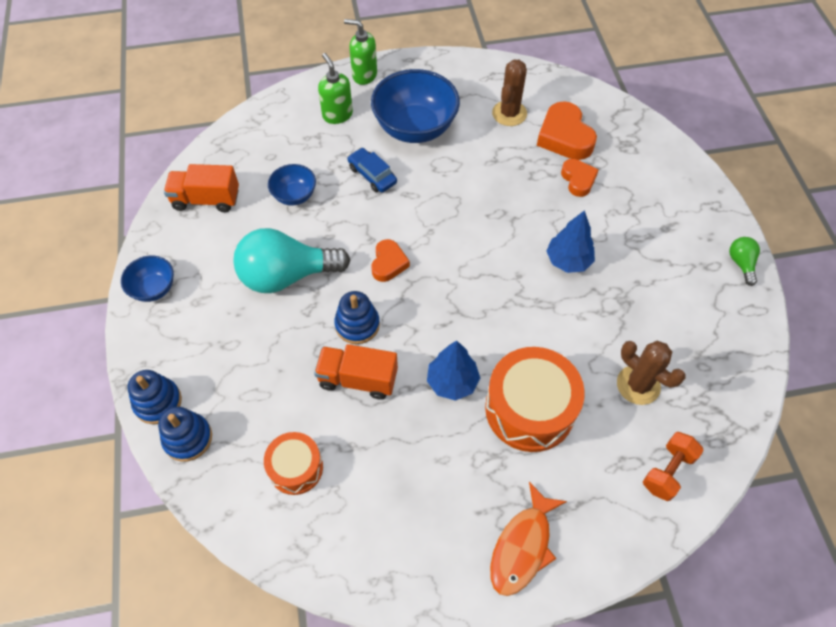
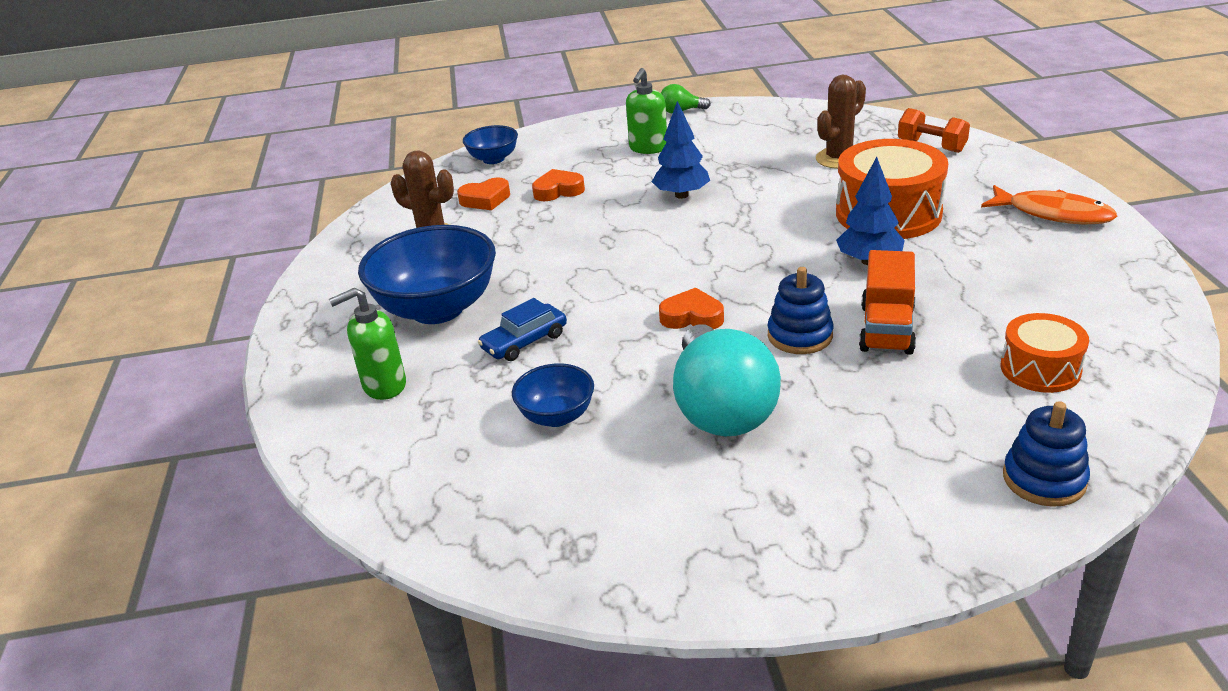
camera: 85 degrees left, 25 degrees down
(154, 288) = (765, 569): blue bowl -> blue bowl (493, 159)
(158, 402) = (995, 525): blue stacking toy -> none
(206, 200) = (554, 525): orange truck -> none
(364, 75) = (300, 364): green soap dispenser -> green soap dispenser (648, 148)
(564, 137) = (485, 199): orange heart -> orange heart, size x0.61

